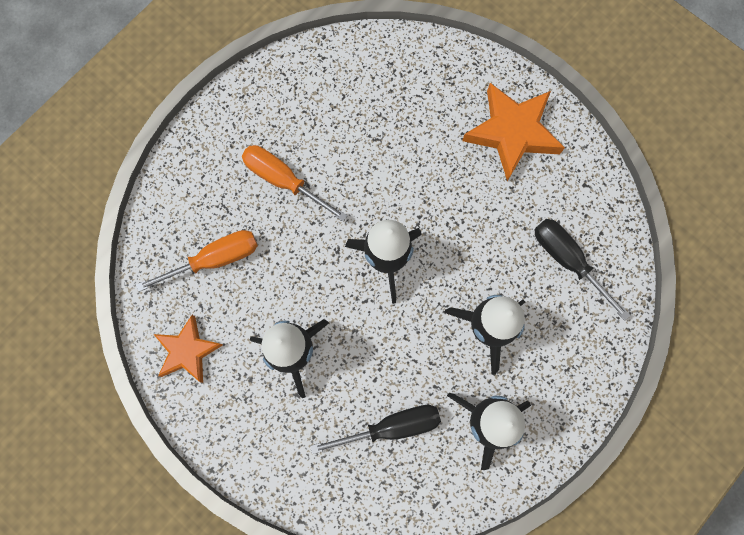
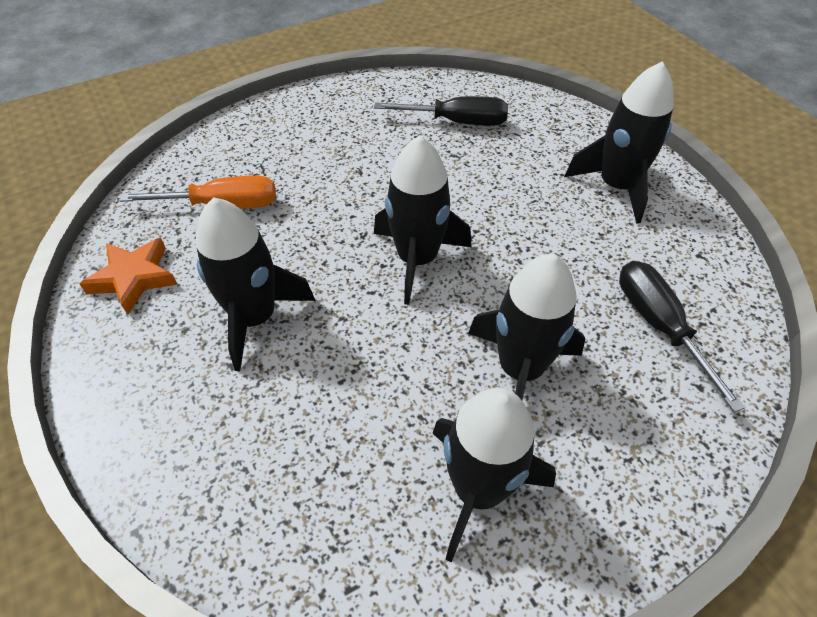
camera: 20 degrees right, 25 degrees down
(284, 181) = (337, 162): orange screwdriver -> none
(391, 427) = (334, 447): black screwdriver -> black screwdriver (456, 122)
(512, 132) = (616, 186): orange star -> black rocket

